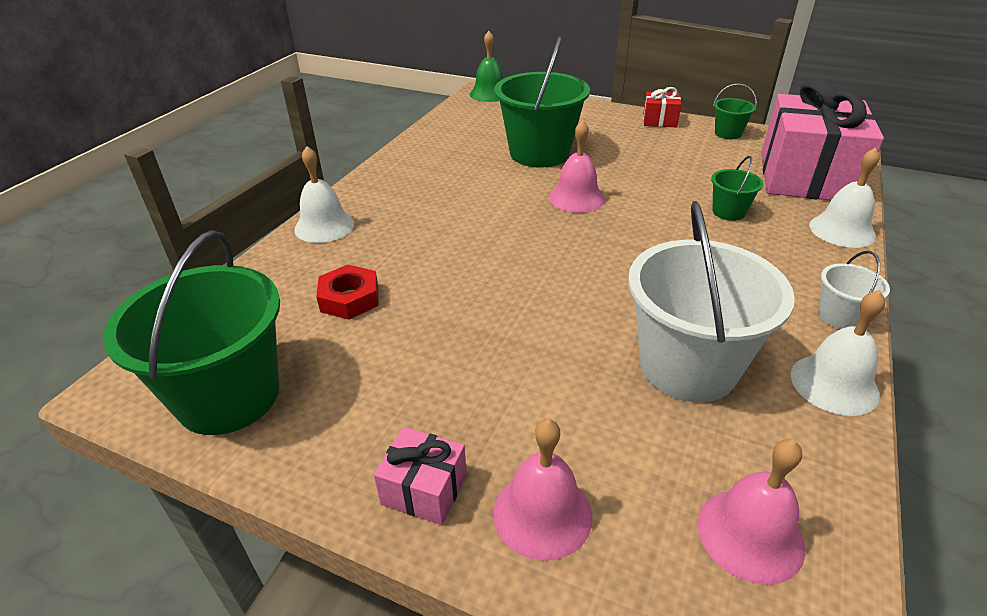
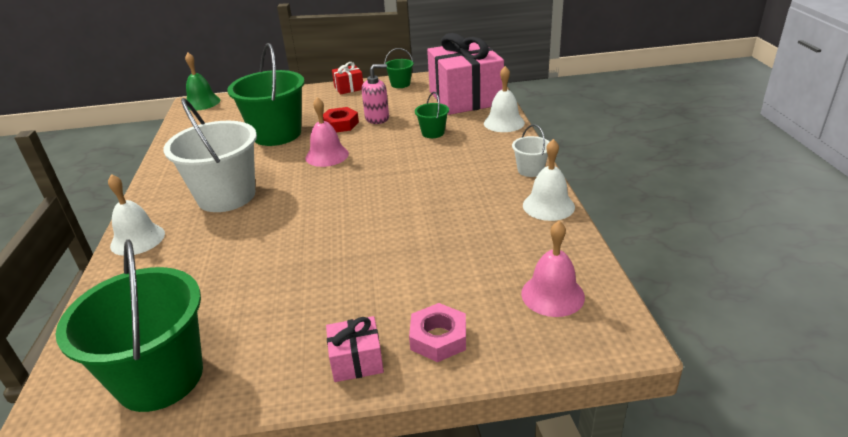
camera: 30 degrees left, 5 degrees down
(349, 298) = (205, 278): red nut -> red nut (340, 124)
(542, 513) = (438, 338): pink bell -> pink nut
(668, 170) = (377, 118): none -> pink soap dispenser
(688, 366) = (467, 228): white bucket -> white bucket (226, 196)

